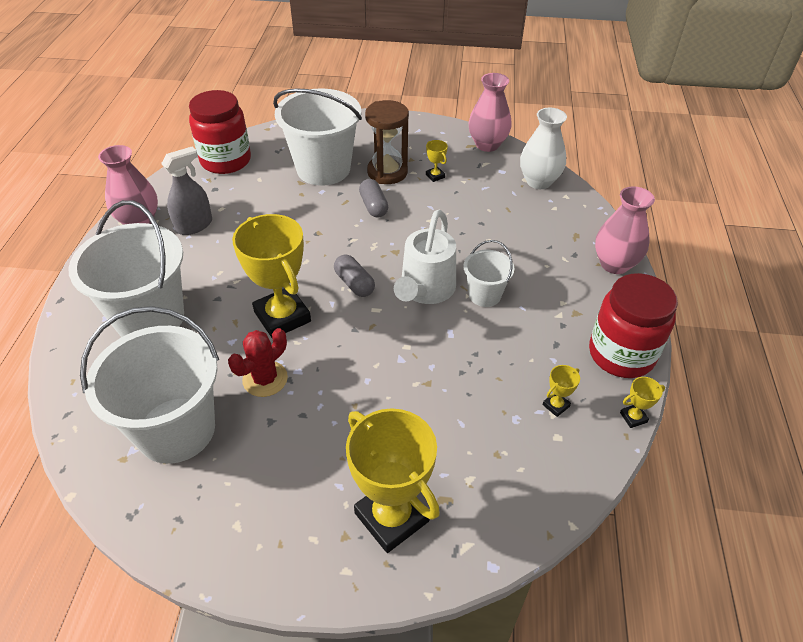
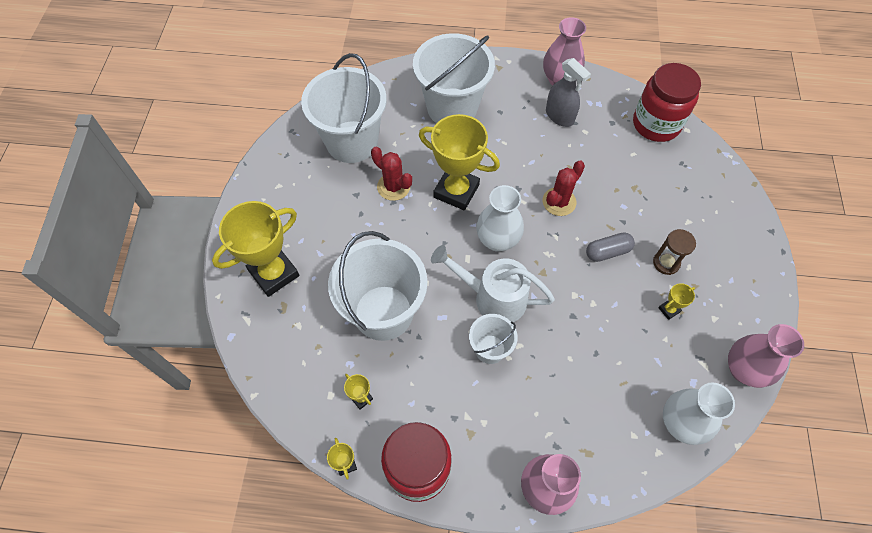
camera: 90 degrees right, 15 degrees up
(282, 317) = (456, 191): yellow trophy -> yellow trophy turned 60 degrees clockwise
(310, 234) = (559, 202): none -> red cactus
(323, 169) = (660, 205): white bucket -> white bucket (383, 312)
(354, 284) = (497, 240): grey capsule -> white vase
(387, 172) = (666, 263): brown hourglass -> brown hourglass, size x0.62

